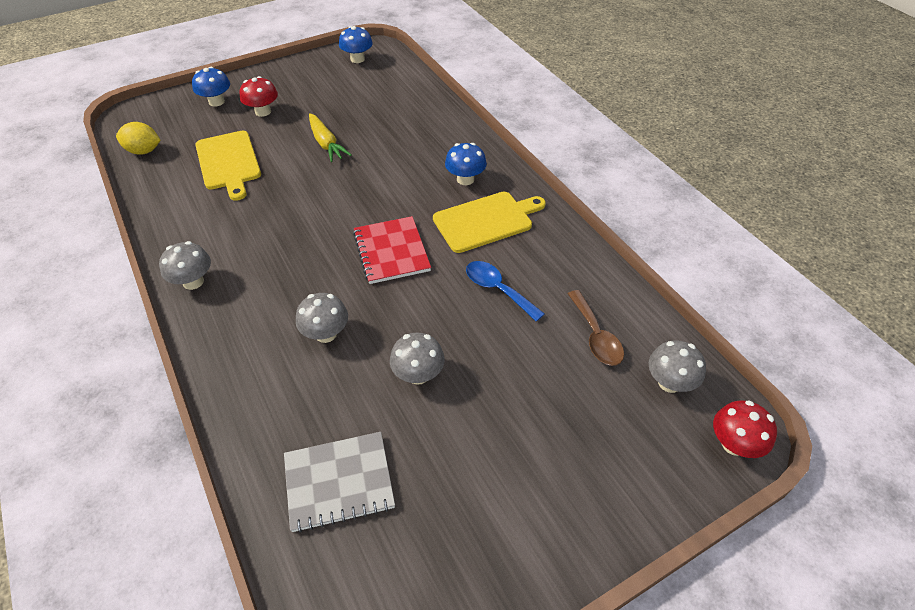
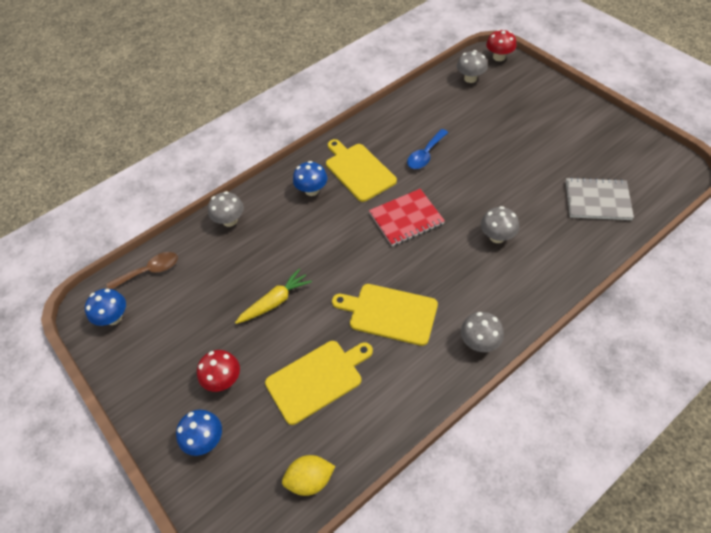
camera: 95 degrees left, 5 degrees up
(144, 151) = (310, 480): yellow lemon -> yellow lemon turned 75 degrees clockwise
(269, 218) = (389, 313): none -> yellow cutting board
(339, 482) = (597, 200): grey notebook -> grey notebook turned 60 degrees counterclockwise
(418, 374) = (509, 181): grey mushroom -> grey mushroom (230, 220)
(596, 336) = (448, 107): brown spoon -> brown spoon (149, 271)

